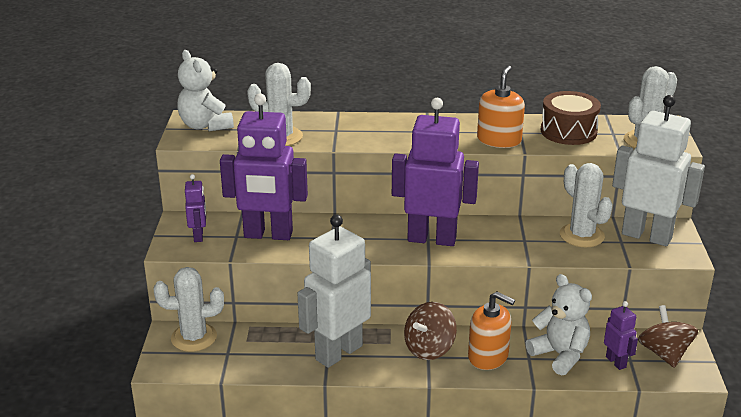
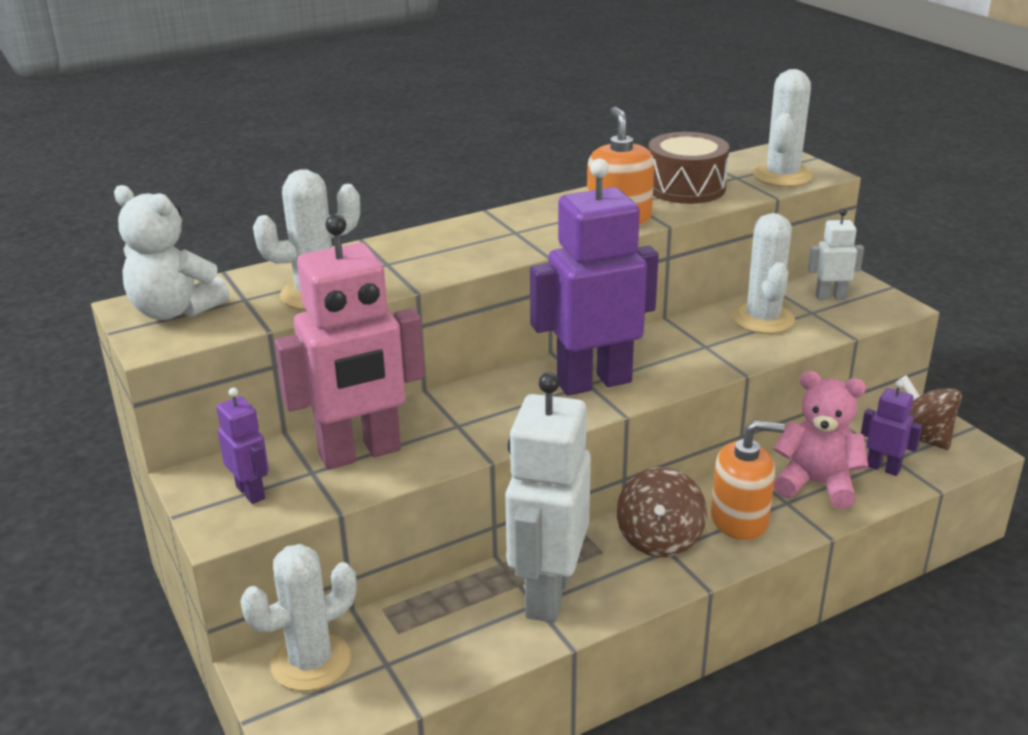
camera: 30 degrees left, 0 degrees up
(268, 235) = (360, 453): purple robot -> pink robot
(560, 355) = (816, 484): white teddy bear -> pink teddy bear
(581, 235) = (763, 319): white cactus -> white cactus turned 60 degrees clockwise
(646, 236) = (830, 297): white robot -> white robot, size x0.46

